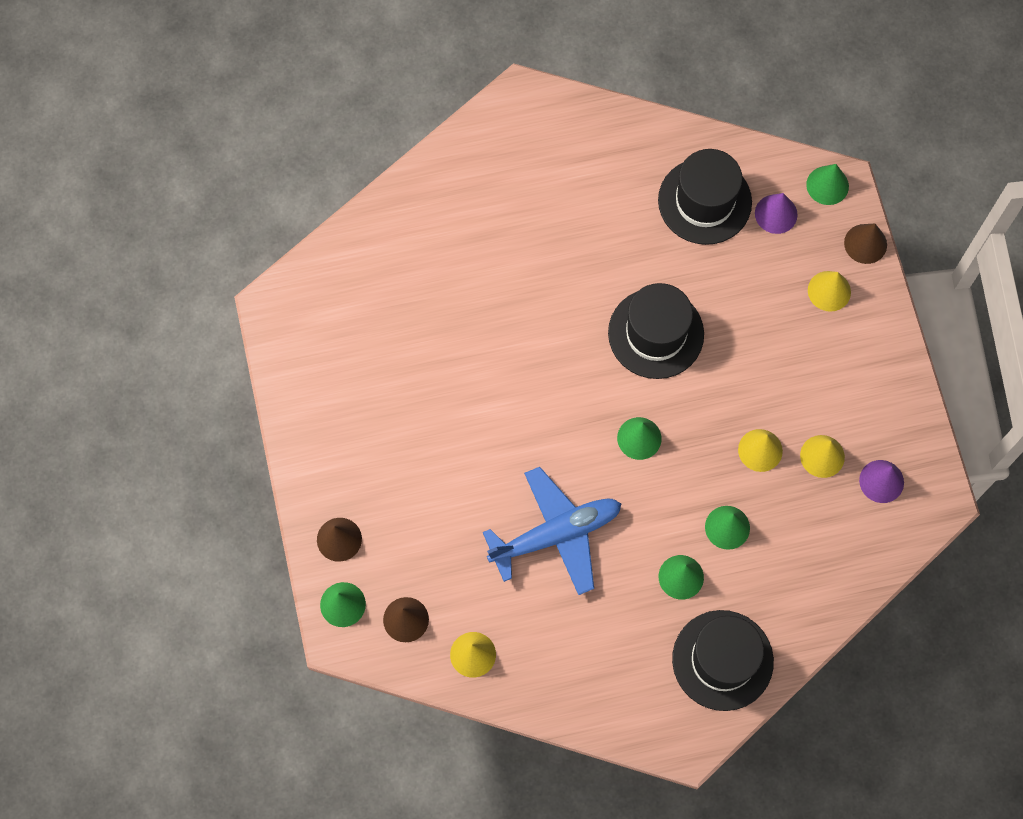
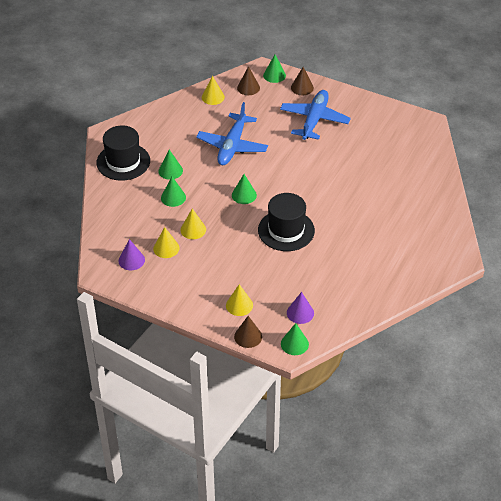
camera: 130 degrees right, 25 degrees down
(400, 464) = (314, 120): none -> blue plane
(704, 201) = (335, 290): black hat -> none

